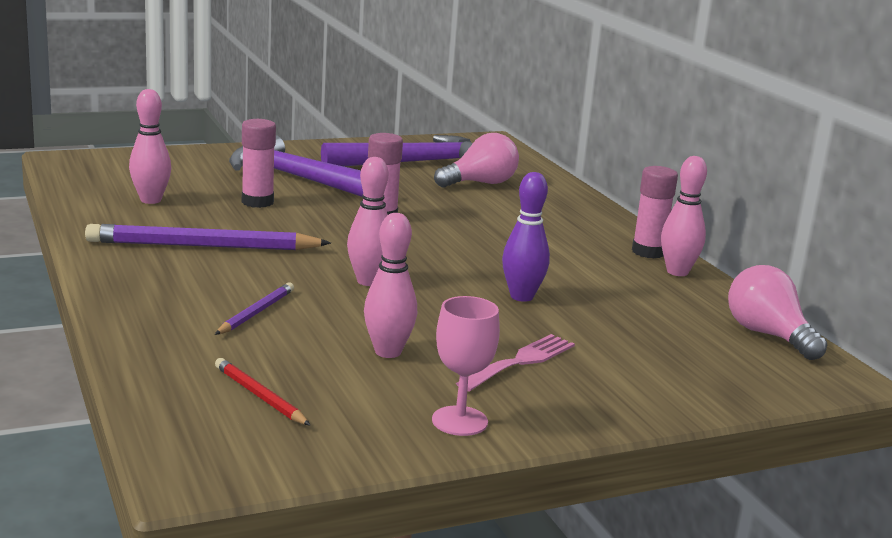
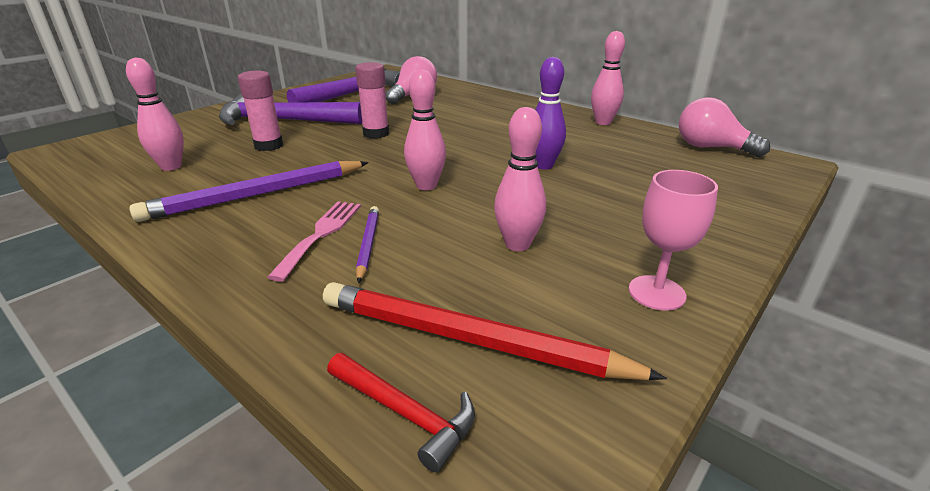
camera: 25 degrees left, 10 degrees up
(166, 415) = (404, 413): none -> red hammer
(259, 396) = (470, 339): red pencil -> red pencil, size x1.97
(520, 361) = (616, 218): pink fork -> pink fork (321, 234)
(648, 252) = (569, 114): pink glue stick -> none

